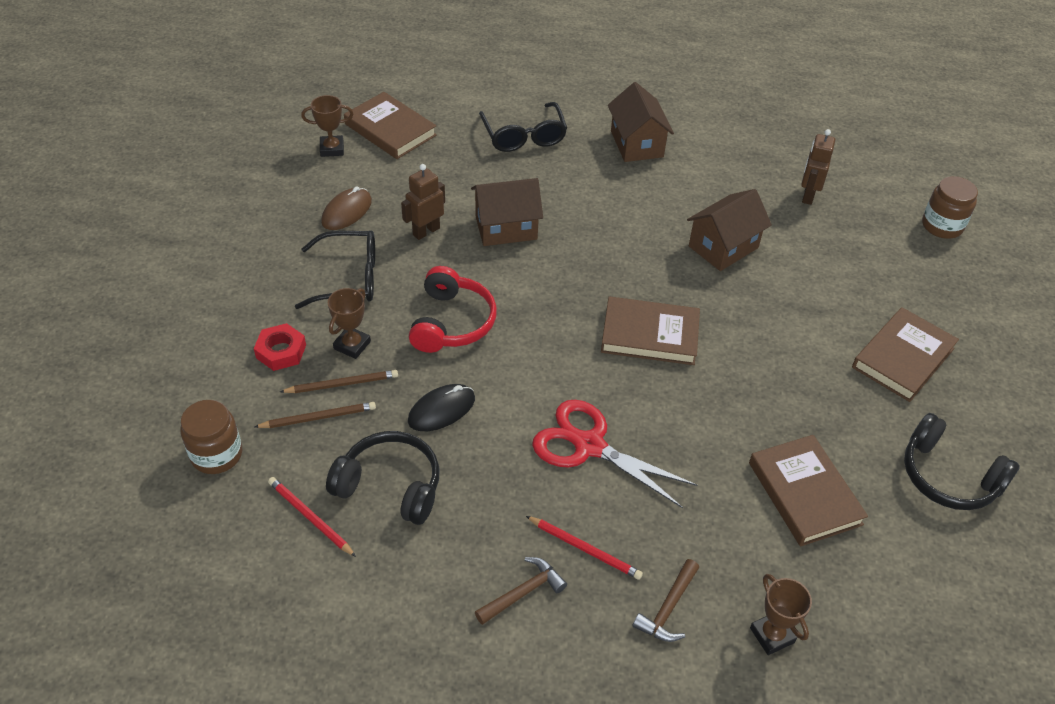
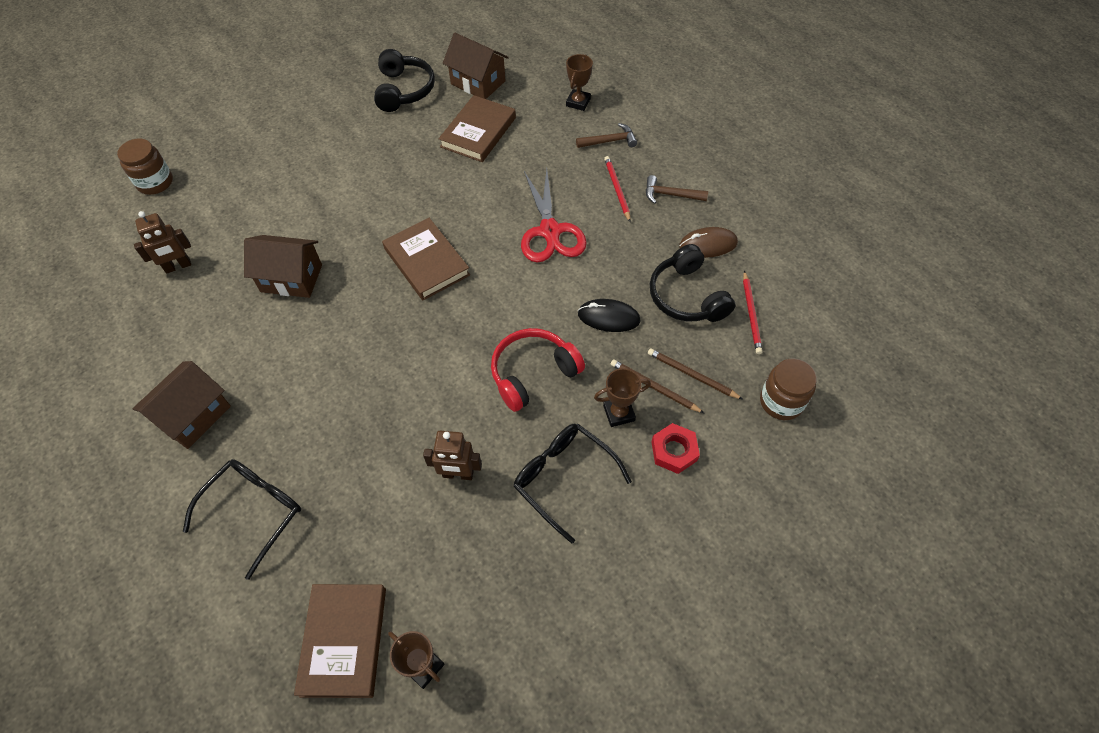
camera: 130 degrees left, 10 degrees up
(346, 211) = (494, 558): brown mouse -> brown mouse (708, 245)
(506, 228) = (398, 422): brown house -> brown house (478, 82)
(903, 358) = (323, 143): brown book -> none

